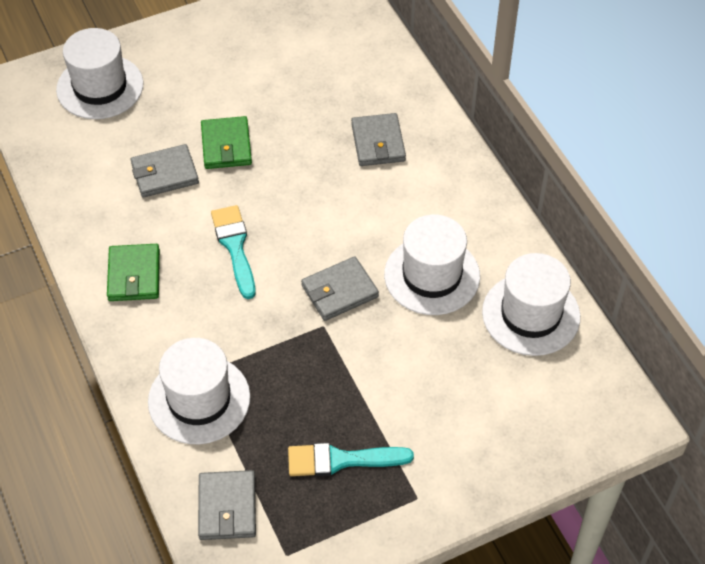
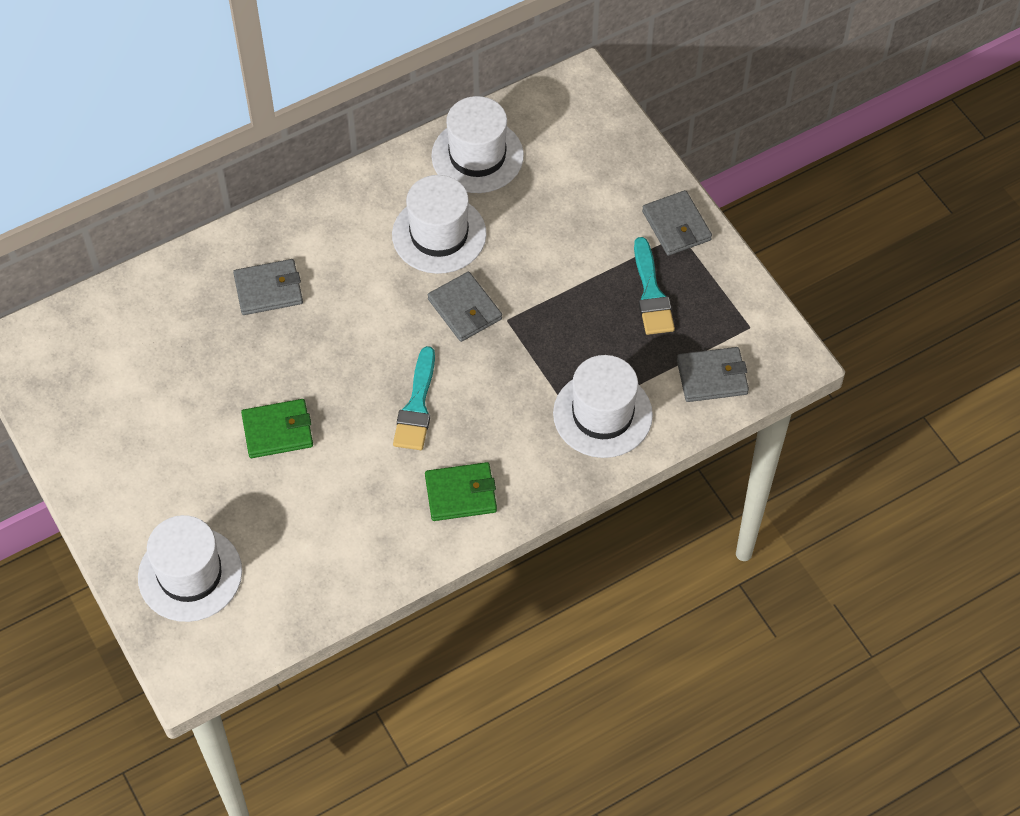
camera: 95 degrees left, 5 degrees up
(165, 174) = (321, 485): grey wallet -> grey wallet (676, 226)
(235, 247) = (416, 406): turquoise brush -> turquoise brush turned 60 degrees counterclockwise

